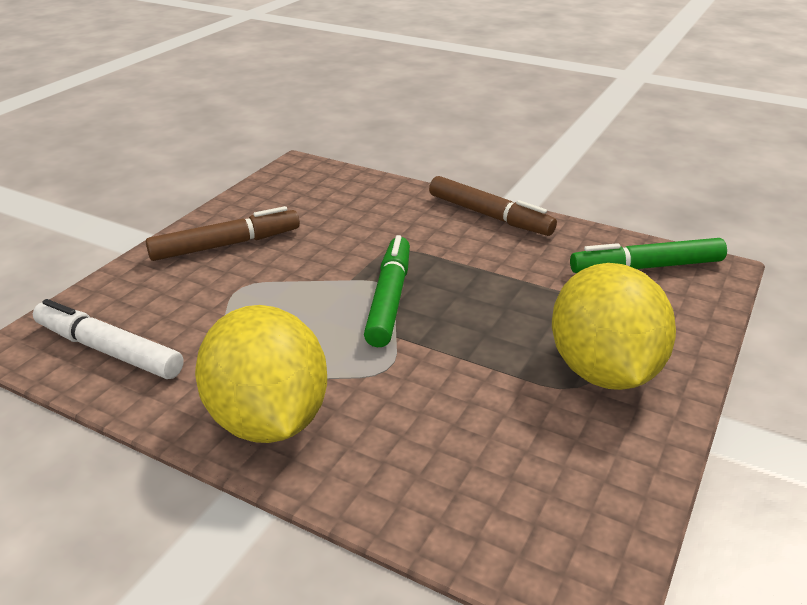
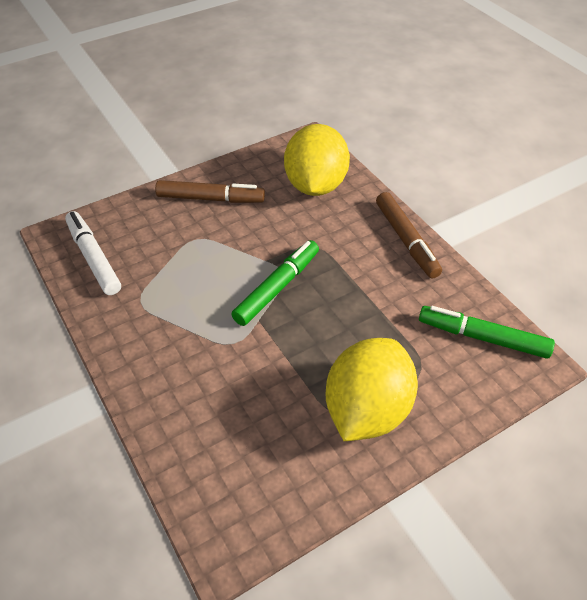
camera: 30 degrees right, 15 degrees up
(268, 420) = (142, 348): yellow lemon -> yellow lemon (315, 185)

